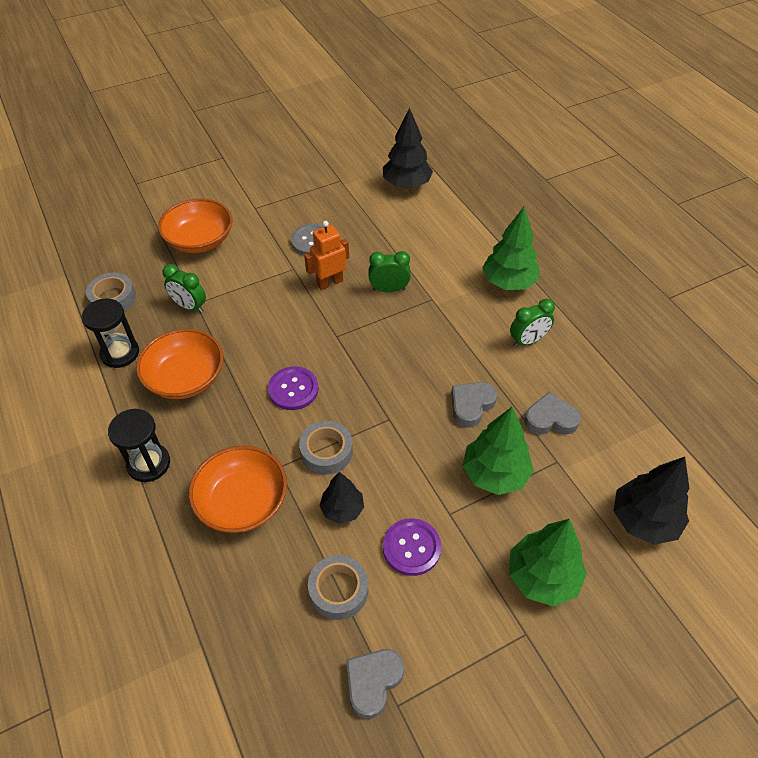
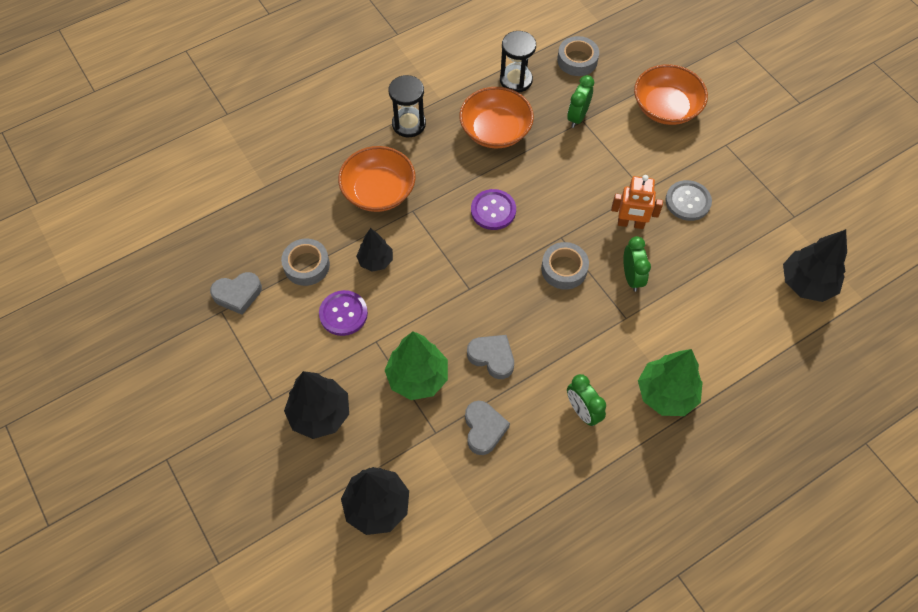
camera: 85 degrees right, 10 degrees up
(326, 451) = (430, 243): grey tape -> grey tape (564, 269)
(329, 283) = (630, 224): orange robot -> orange robot turned 135 degrees clockwise
(373, 682) = (237, 294): grey heart -> grey heart turned 135 degrees clockwise
(542, 577) = (320, 414): green tree -> black tree

